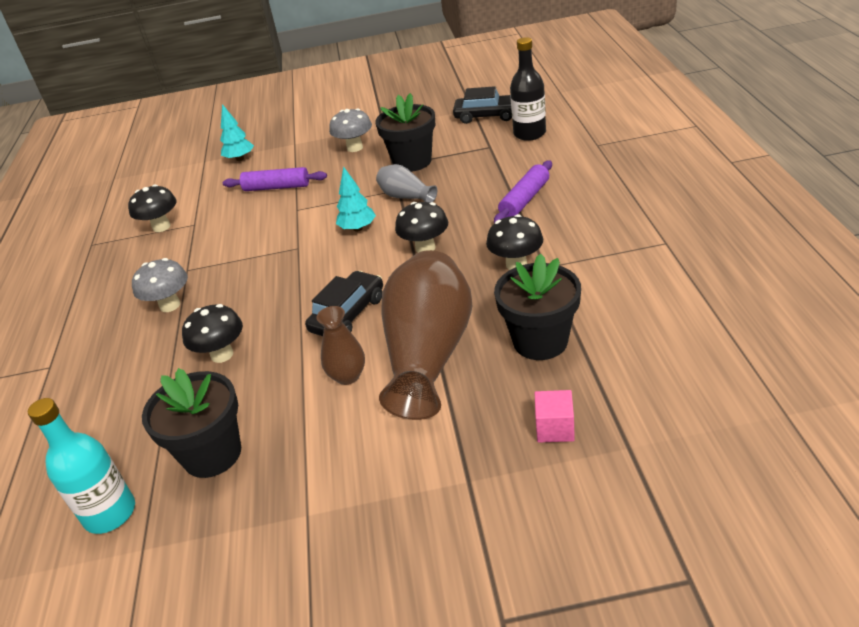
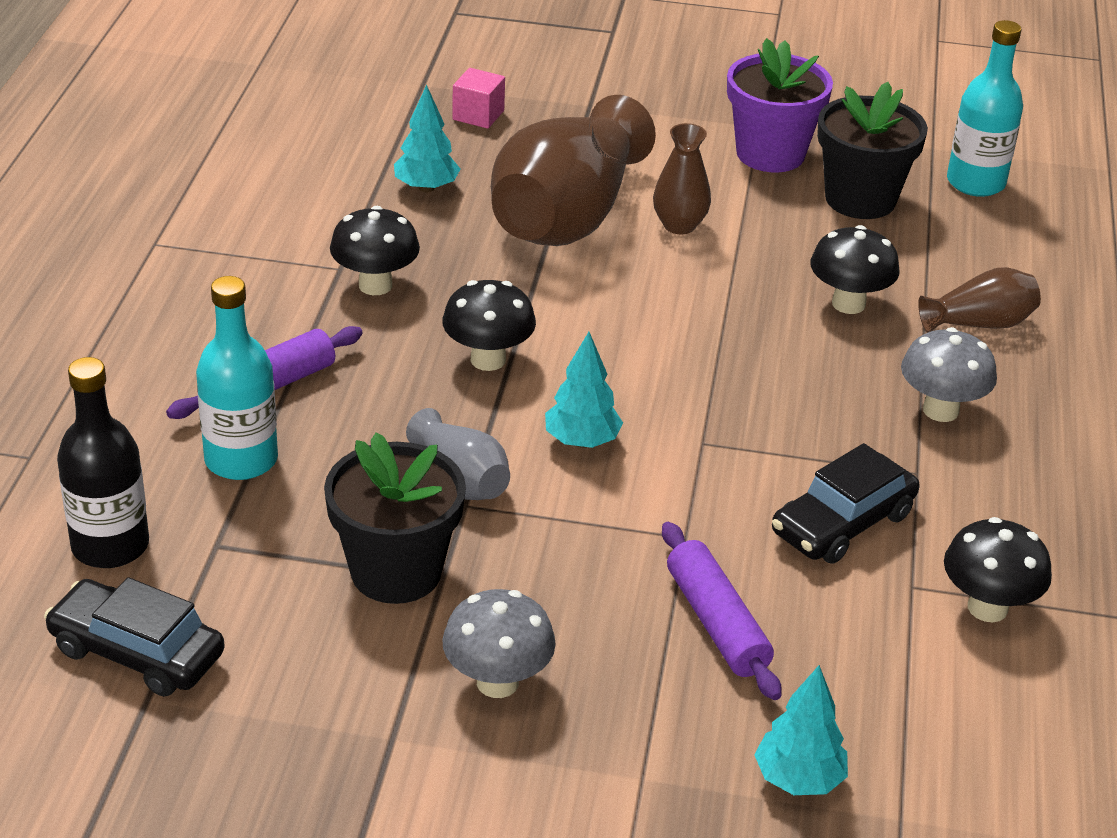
camera: 170 degrees left, 0 degrees up
(136, 370) = (979, 323): none -> brown vase
(276, 187) = (716, 623): purple rolling pin -> purple rolling pin turned 45 degrees clockwise
(291, 480) = (770, 154): none -> purple flower pot
(348, 314) = (652, 298): black car -> black car (842, 523)
(508, 172) = (241, 460): none -> turquoise bottle
(540, 341) = (426, 188): black flower pot -> turquoise tree

